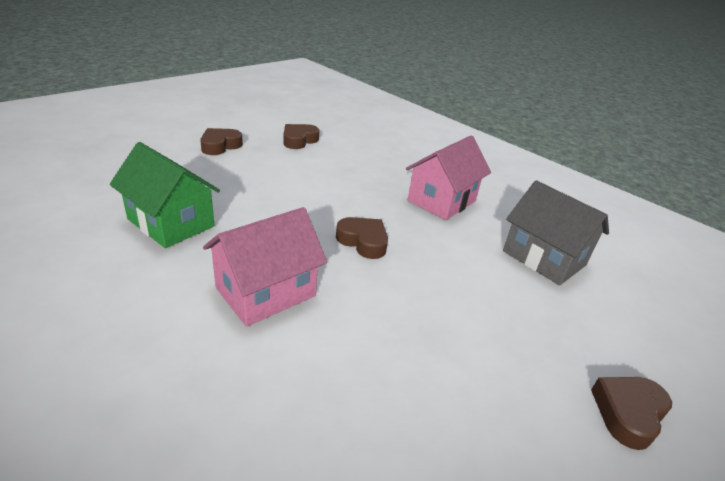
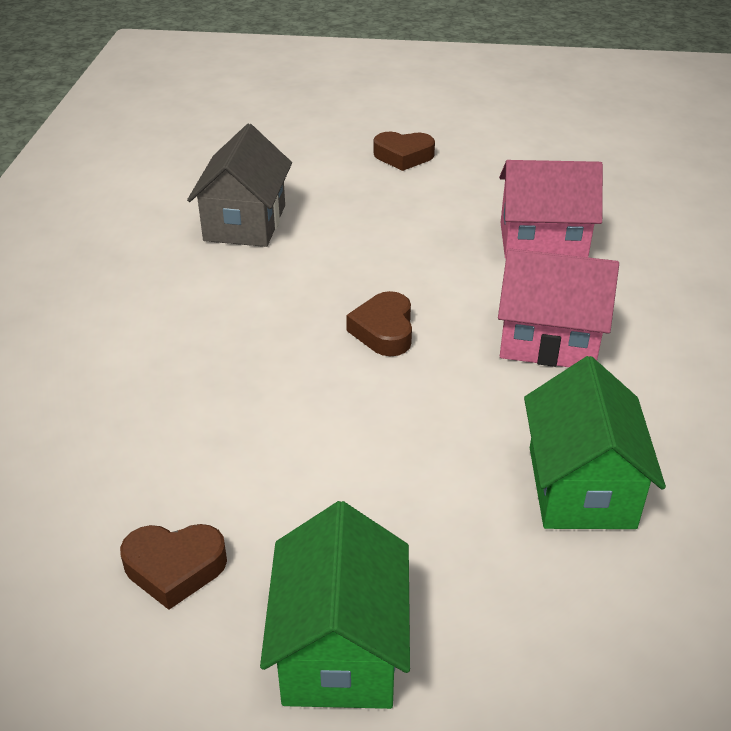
camera: 125 degrees left, 5 degrees up
(220, 146) = (339, 649): brown heart -> green house
(441, 201) = (203, 320): pink house -> pink house (542, 241)

